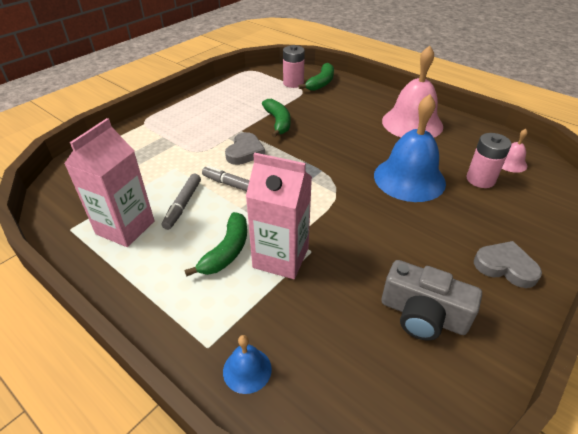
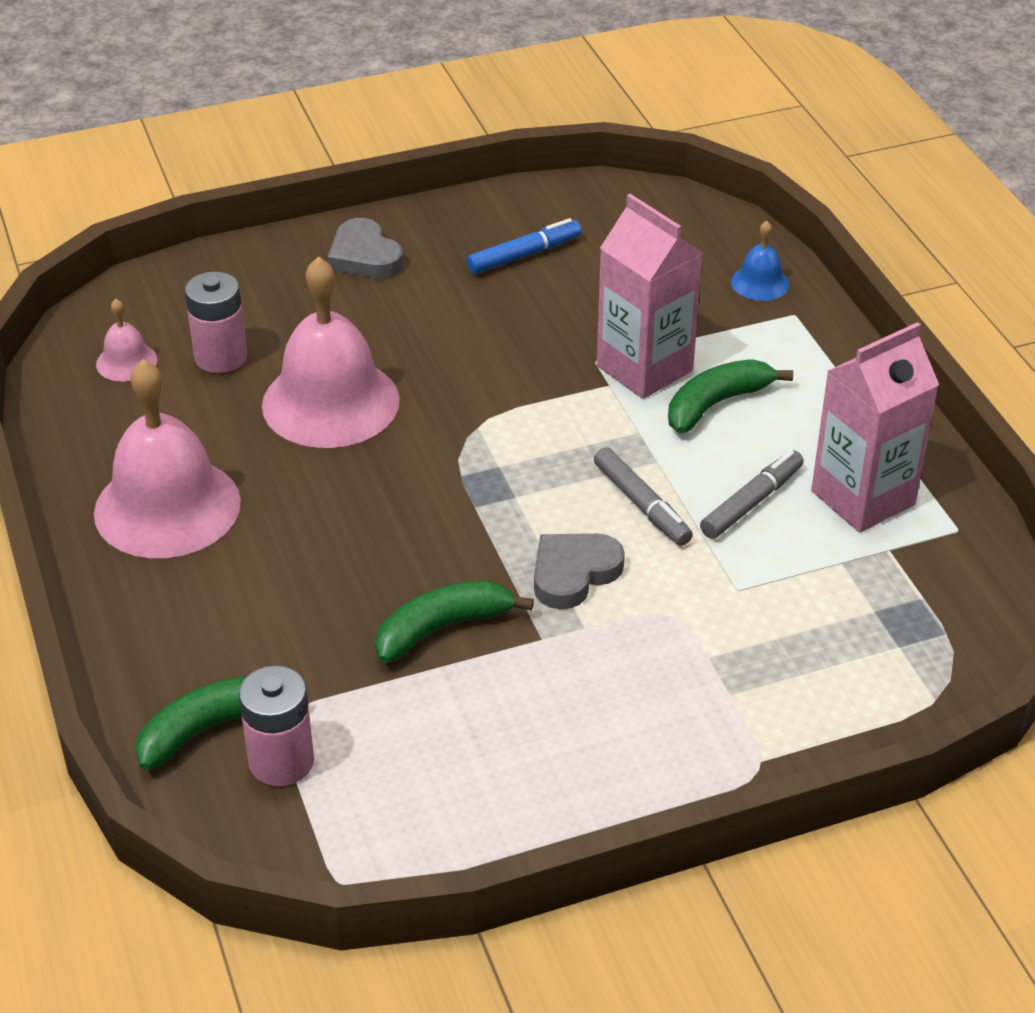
camera: 150 degrees left, 0 degrees up
(278, 122) = (442, 628): green banana -> green banana turned 45 degrees clockwise
(409, 178) = (330, 402): blue bell -> pink bell
(423, 315) = (524, 255): grey camera -> blue marker

